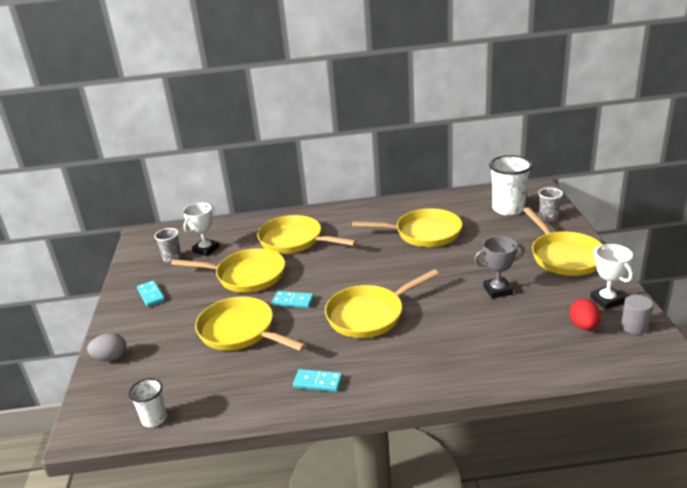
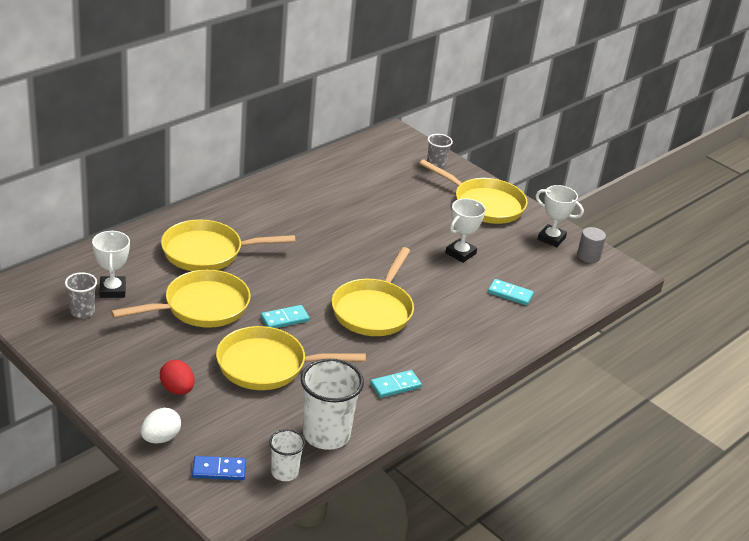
camera: 45 degrees left, 5 degrees up
(111, 358) = (160, 438): grey egg -> white egg
(116, 397) = (219, 470): none -> blue domino
(151, 295) = (114, 360): turquoise domino -> turquoise domino (510, 294)
(423, 233) = (336, 210): yellow pan -> none
(497, 290) = (460, 253): grey trophy -> white trophy
(508, 209) = (391, 164): white cup -> white cup (326, 435)
(583, 326) = (553, 267): red egg -> red egg (177, 389)

